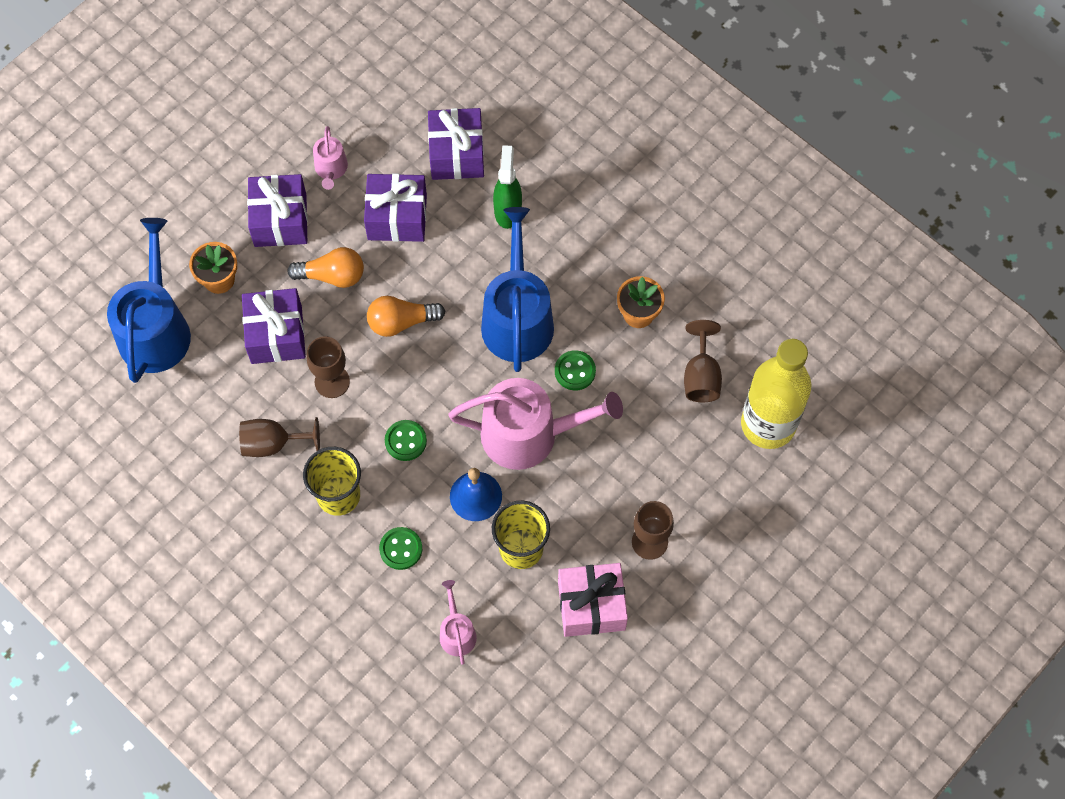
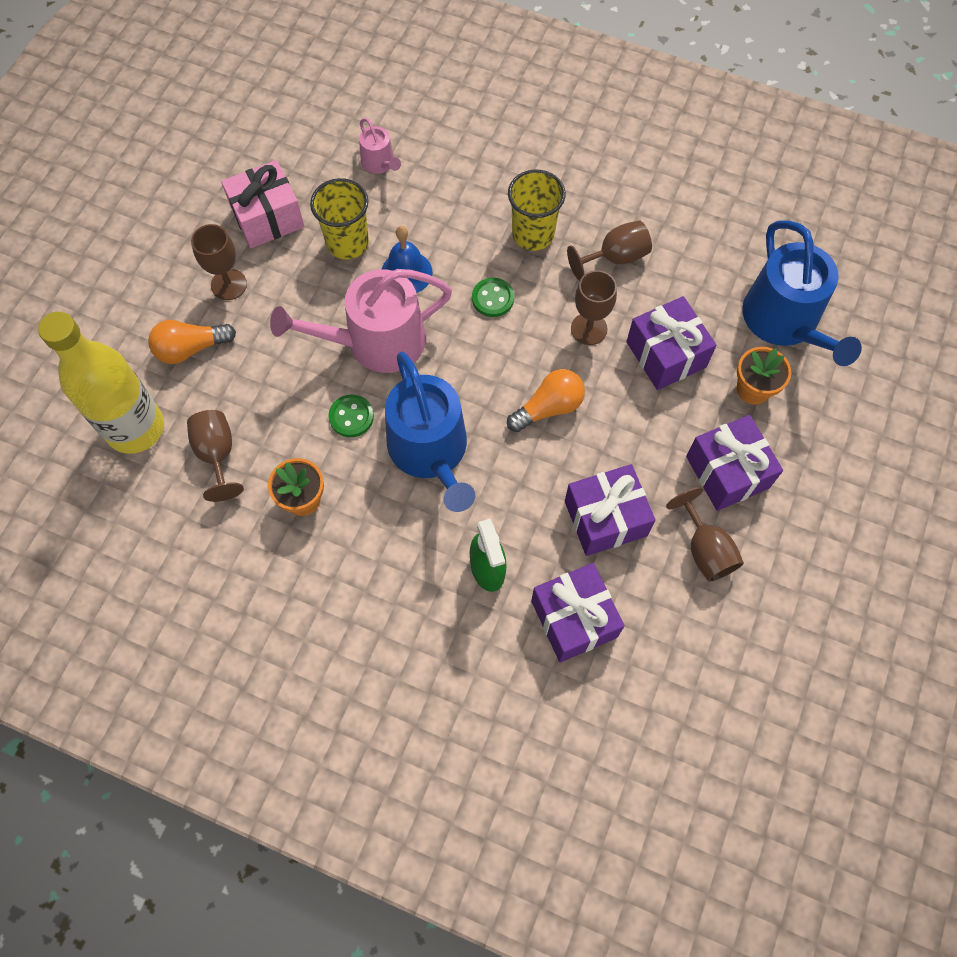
camera: 160 degrees right, 0 degrees up
(331, 169) = (705, 549): pink watering can -> brown goblet
(332, 276) = (642, 431): orange light bulb -> orange light bulb (191, 348)
(401, 549) = (456, 210): green button -> none

